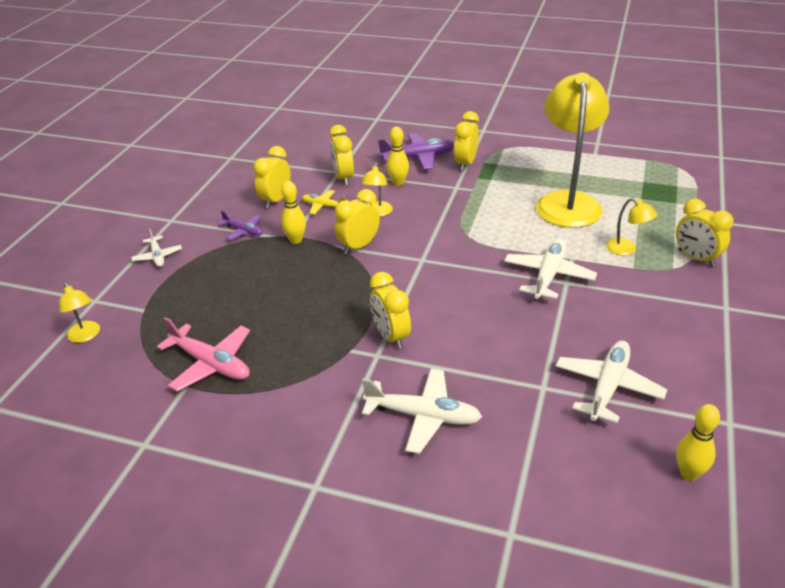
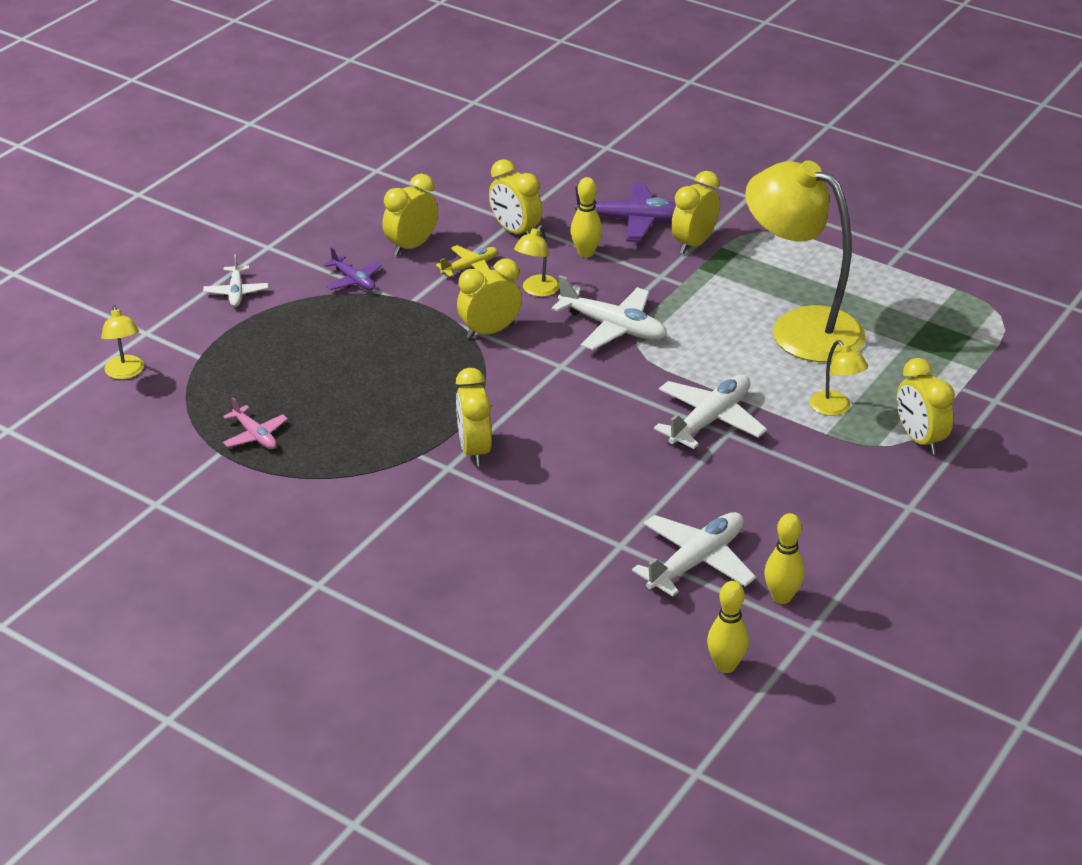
camera: 15 degrees right, 0 degrees up
(211, 364) = (255, 435): pink plane -> pink plane, size x0.58
(295, 240) = (414, 306): yellow bowling pin -> yellow bowling pin (781, 597)
(323, 206) = (470, 267): yellow plane -> yellow plane turned 105 degrees clockwise
(343, 178) = (515, 231): yellow clock -> yellow clock turned 45 degrees counterclockwise
(423, 416) = (467, 544): white plane -> white plane (613, 327)
(567, 202) = (800, 328): yellow lamp -> yellow lamp turned 75 degrees counterclockwise

